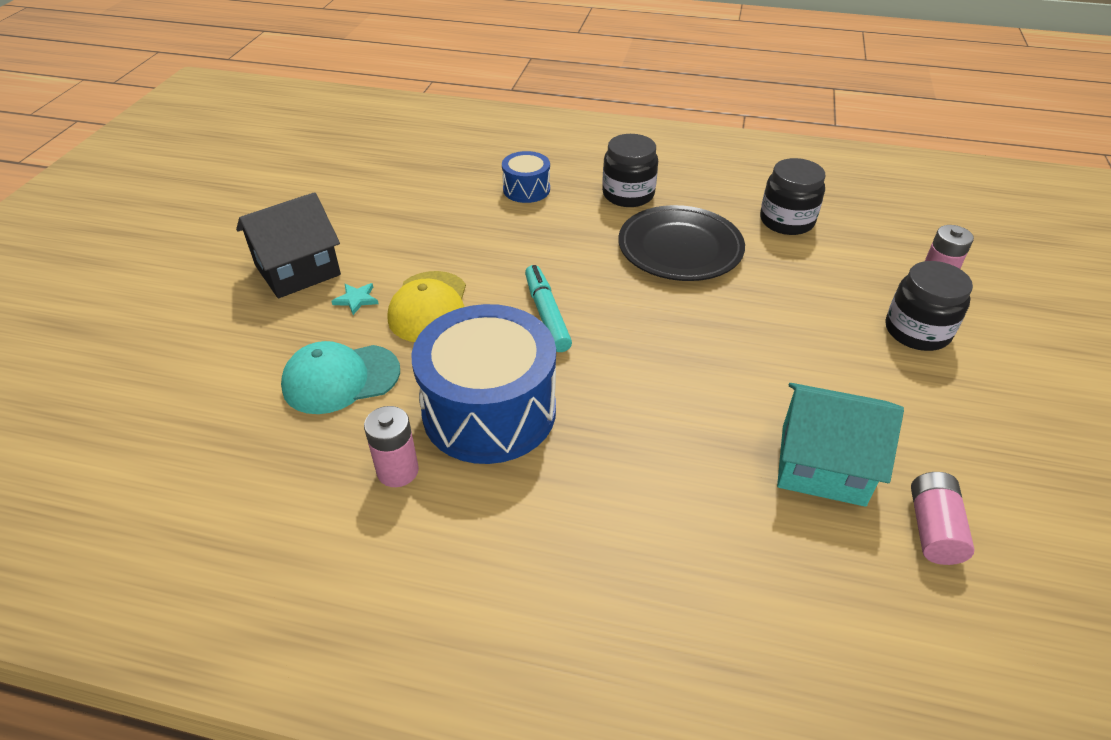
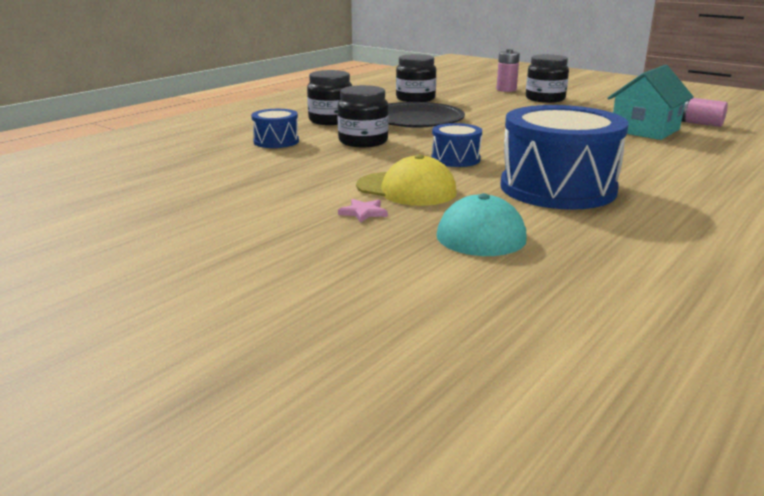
camera: 65 degrees left, 20 degrees down
(297, 270) = (278, 231): black house -> none
(356, 299) = (363, 212): turquoise star -> pink star
(398, 471) = (614, 223): pink battery -> none
(546, 315) = (455, 159): turquoise marker -> blue drum
(566, 238) = (363, 141): none -> black jar

